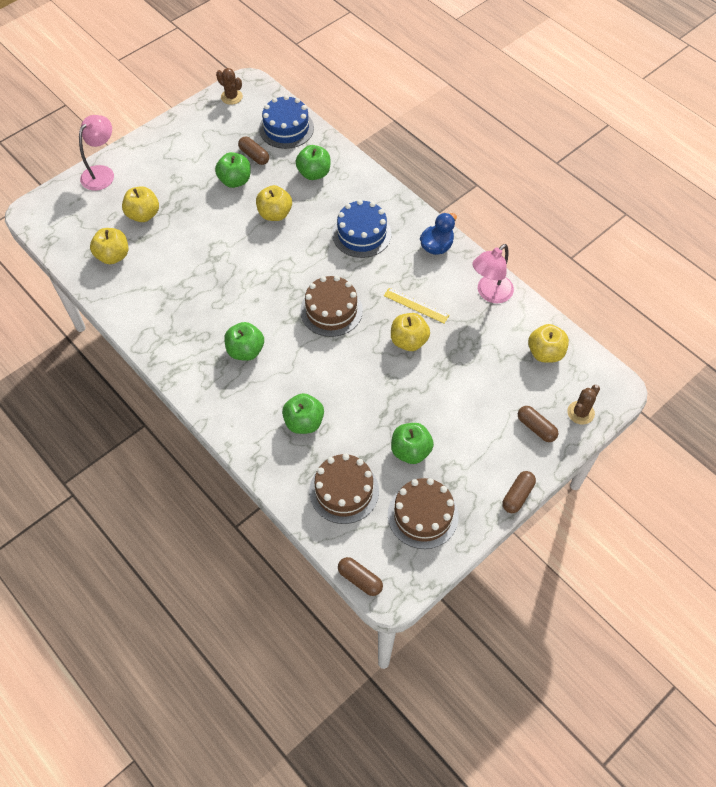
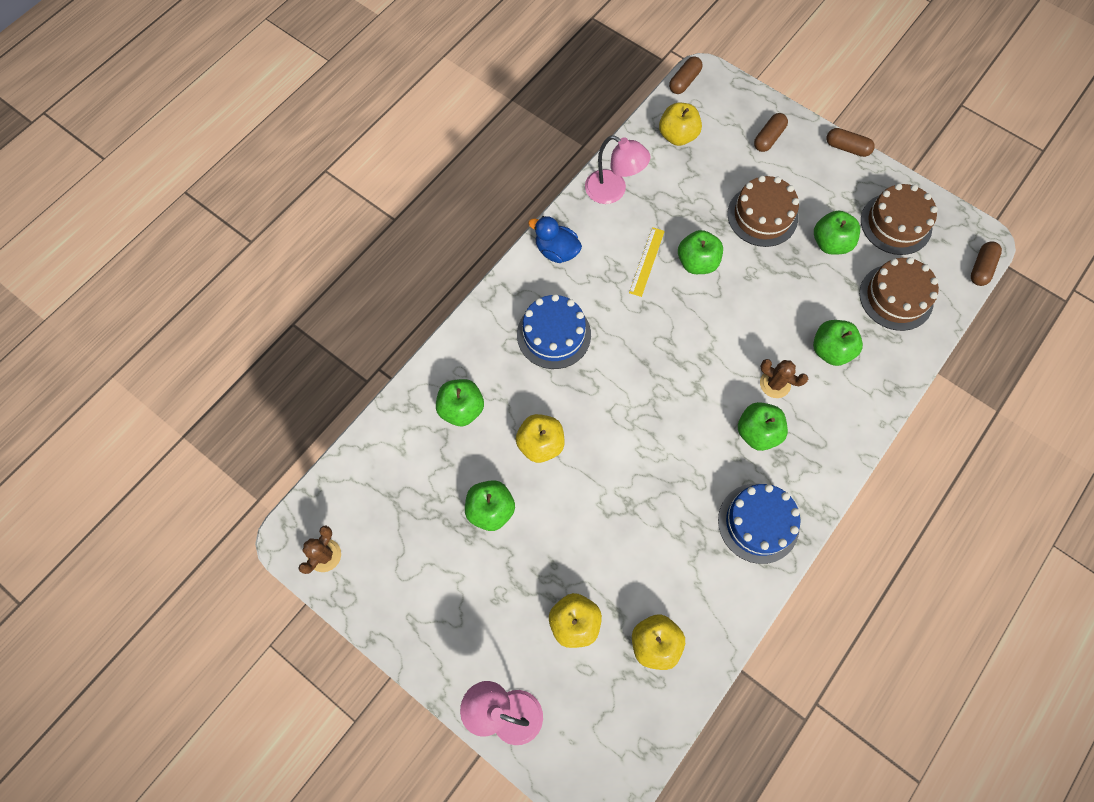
camera: 100 degrees left, 10 degrees up
(254, 156) = (440, 494): brown capsule -> brown capsule (684, 81)
(286, 128) = (381, 462): blue cake -> blue cake (758, 523)
(331, 310) = (676, 349): brown cake -> brown cake (762, 216)
(409, 341) = (697, 262): yellow apple -> green apple
(580, 413) = (739, 103): brown cactus -> brown cactus (775, 384)

